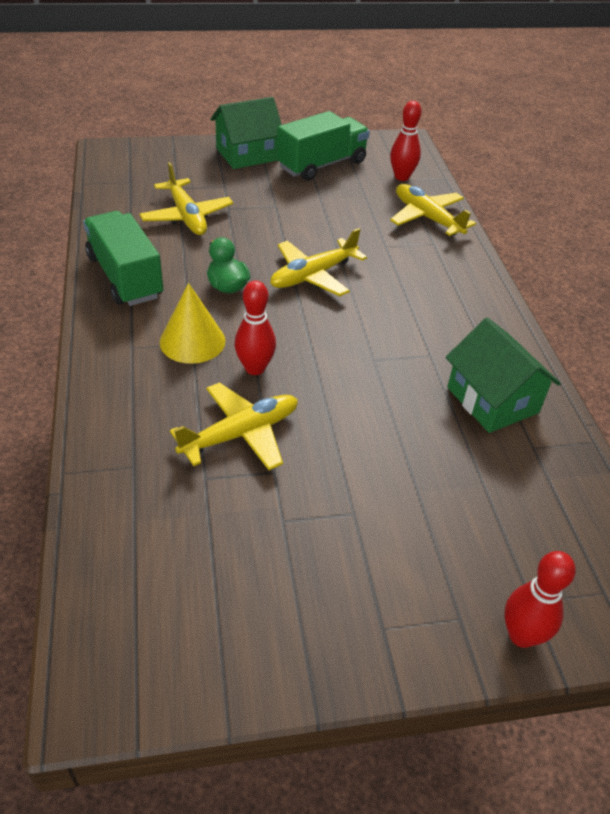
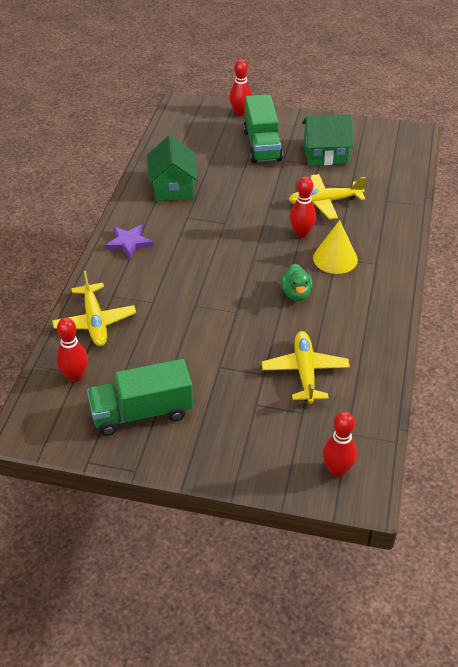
camera: 155 degrees left, 0 degrees up
(125, 277) = (371, 319): green truck -> green truck (262, 145)
(133, 159) = (337, 470): none -> red bowling pin
(247, 154) = (211, 449): green house -> green house (325, 154)
(313, 275) = (227, 288): yellow plane -> none
(472, 302) = (129, 243): none -> purple star

